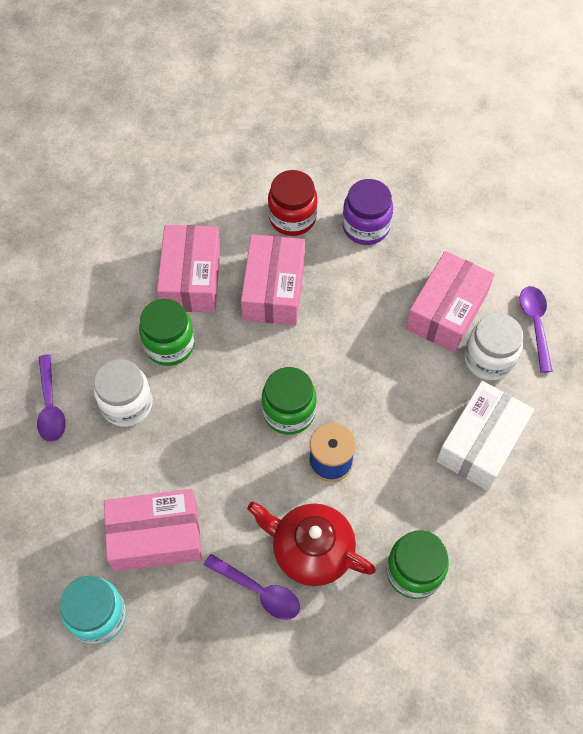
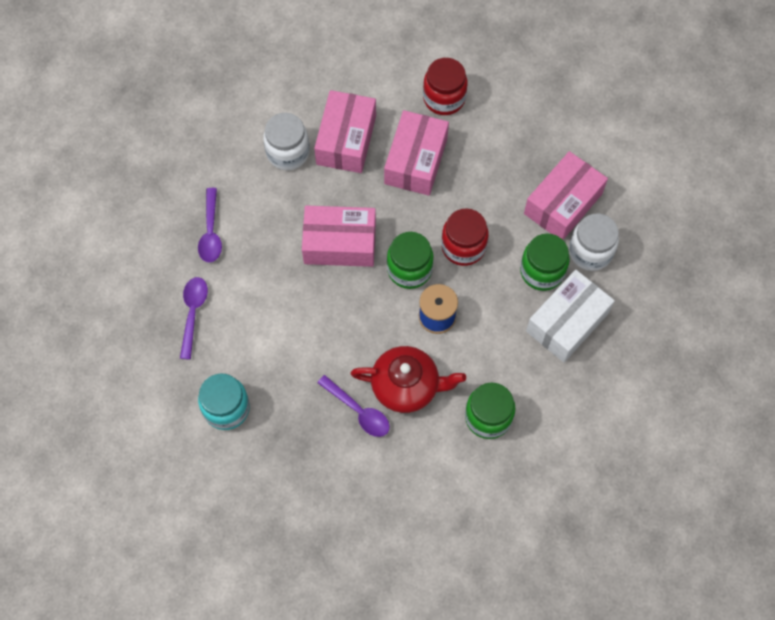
camera: 10 degrees right, 5 degrees up
(127, 404) = (274, 241): white jar -> white jar (288, 152)
(156, 536) = (282, 353): pink box -> pink box (340, 243)
(169, 345) = (318, 195): green jar -> green jar (542, 271)
(311, 550) = (407, 386): red teapot -> red teapot turned 150 degrees clockwise
(345, 376) = (463, 247): none -> red jar
(366, 227) = (507, 116): purple jar -> none
(535, 325) = (638, 228): purple spoon -> purple spoon (193, 313)

